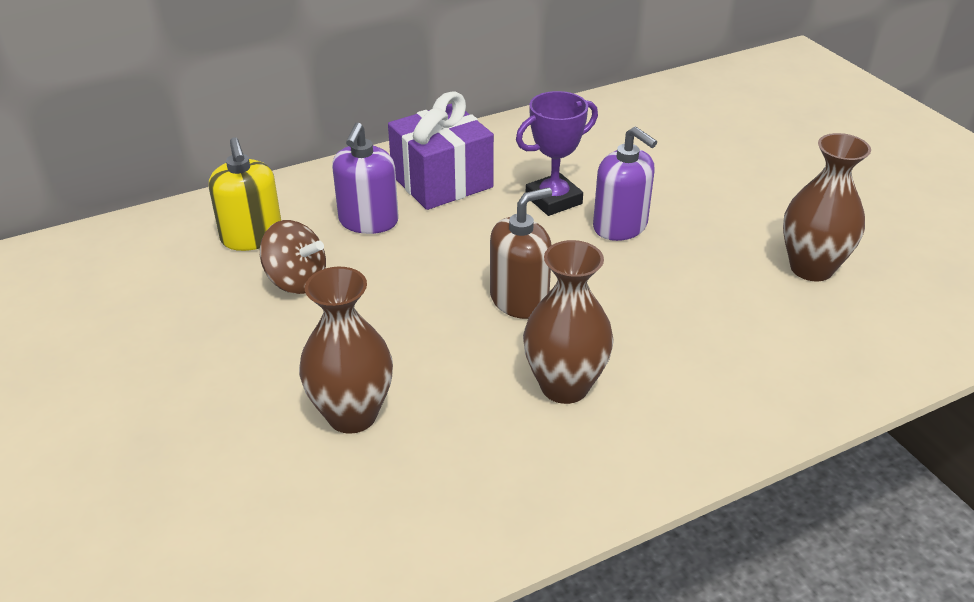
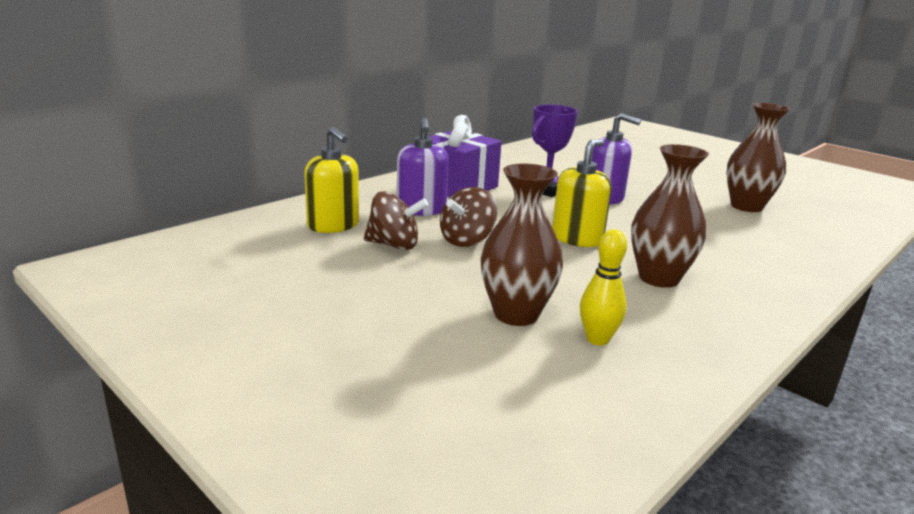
camera: 20 degrees left, 15 degrees down
(383, 285) = (467, 240): none -> brown spinning top
(412, 469) = (597, 339): none -> yellow bowling pin
(519, 300) = (577, 238): brown soap dispenser -> yellow soap dispenser

